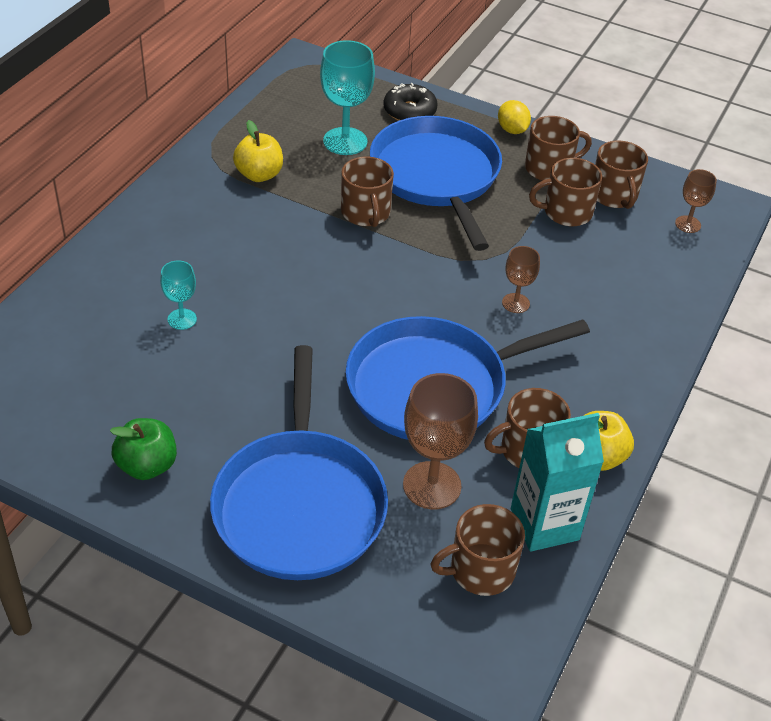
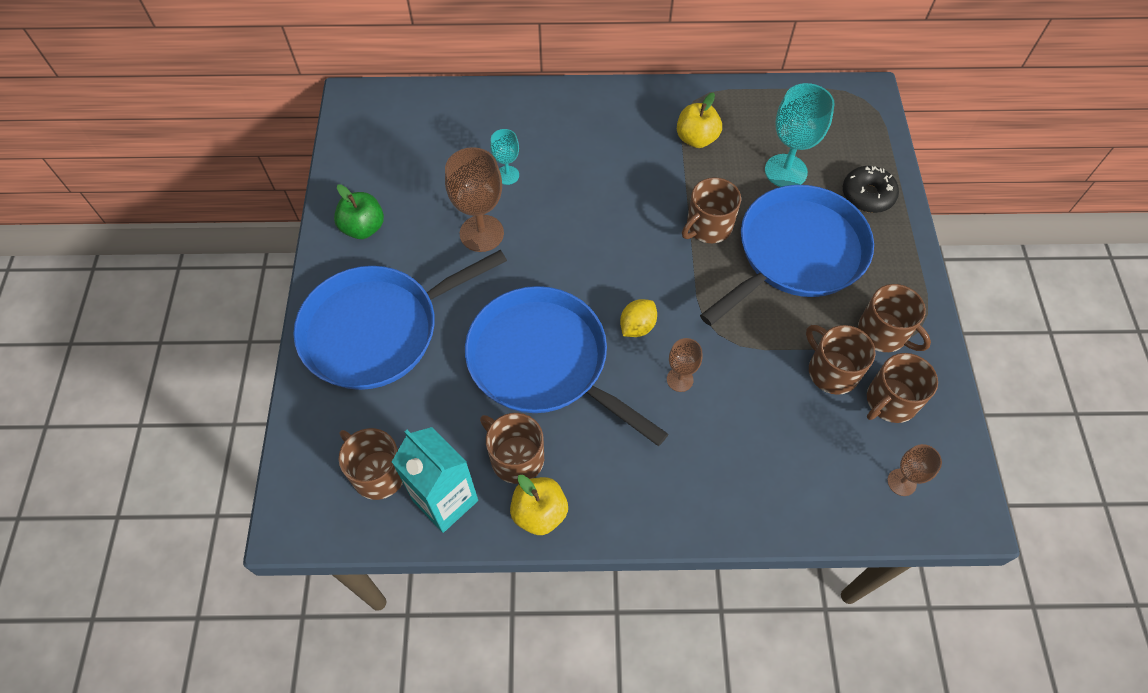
camera: 65 degrees right, 15 degrees up
(432, 485) = (441, 405): brown goblet -> brown goblet (481, 233)
(512, 130) = (913, 281): yellow lemon -> yellow lemon (637, 326)

